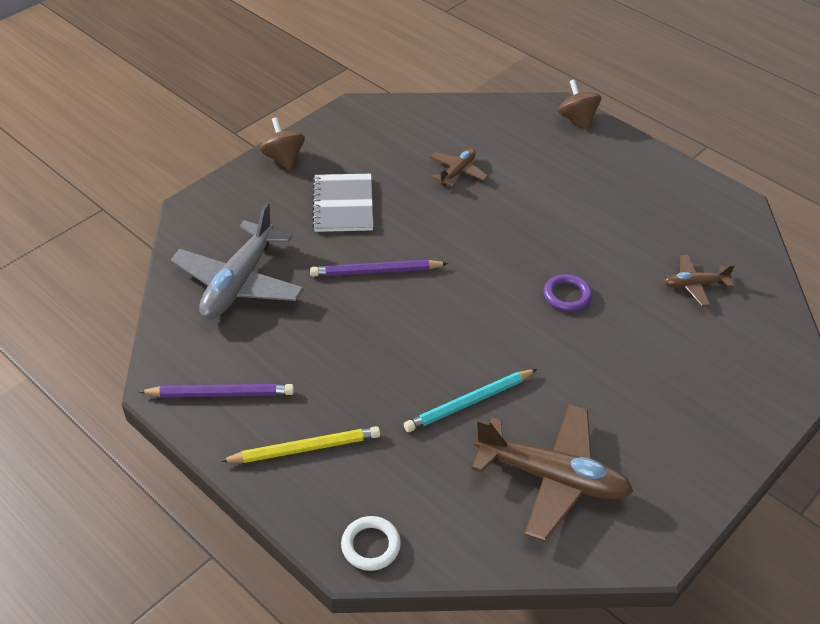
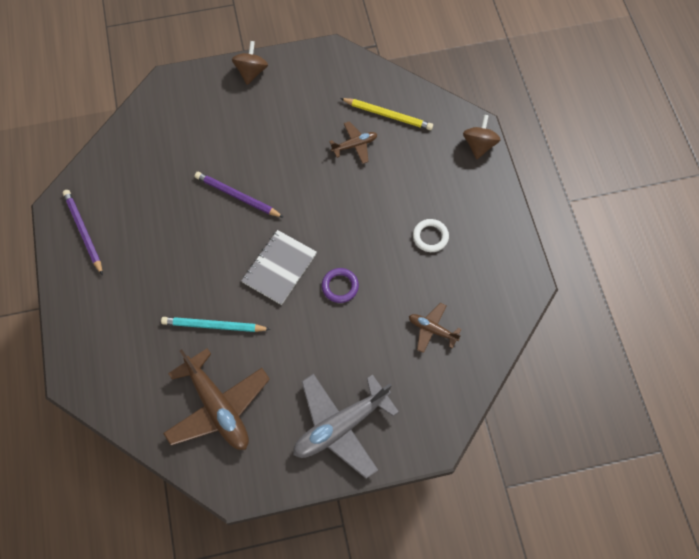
camera: 35 degrees right, 20 degrees up
(220, 394) = (84, 232): purple pencil -> purple pencil turned 150 degrees counterclockwise
(239, 283) = (151, 157): grey plane -> grey plane (341, 426)
(305, 448) = (100, 297): yellow pencil -> yellow pencil (388, 115)
(343, 204) = (259, 131): grey notebook -> grey notebook (279, 268)
(371, 545) = (86, 382): white ring -> white ring (430, 237)

